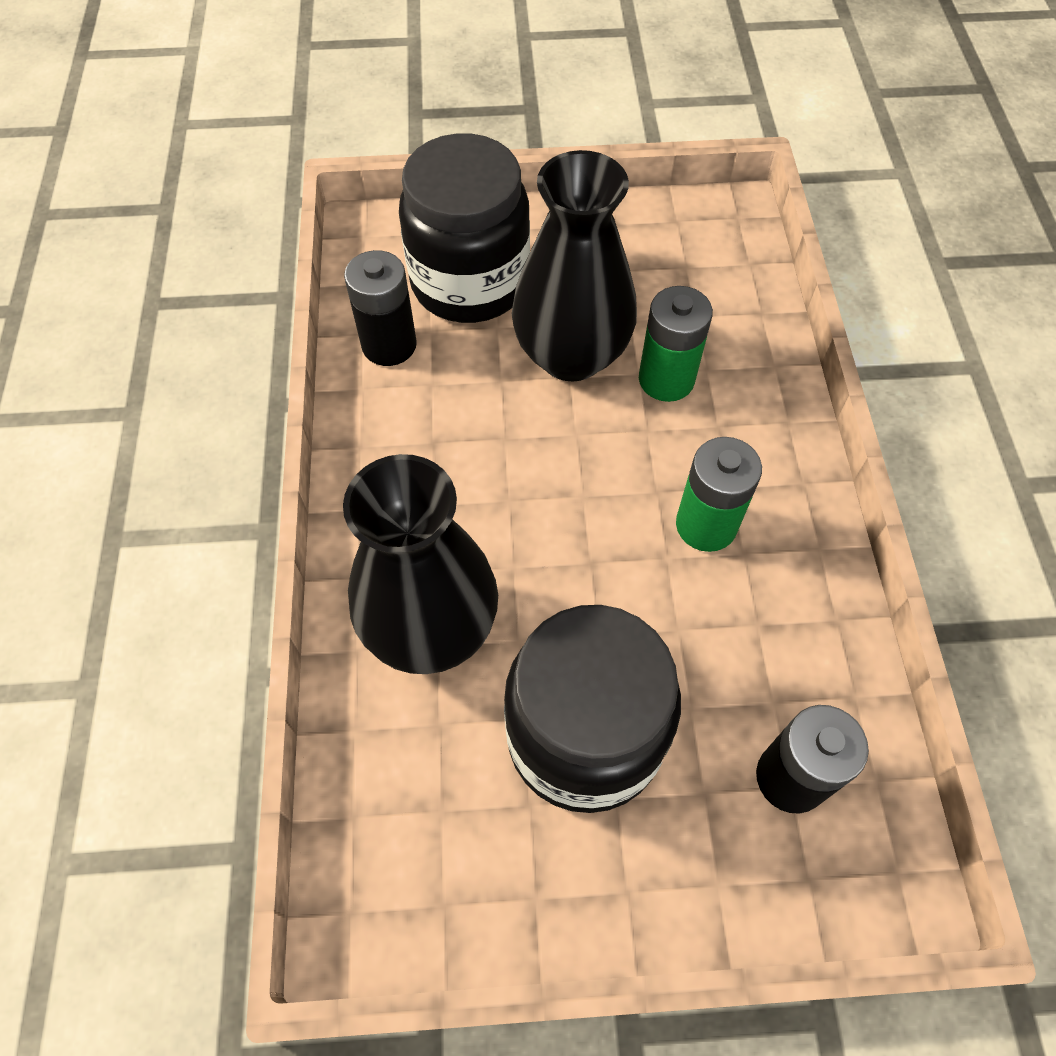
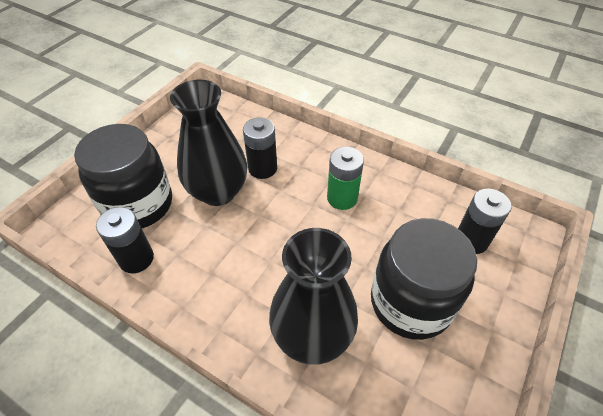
camera: 55 degrees left, 10 degrees down
(666, 379) = (262, 168): green battery -> black battery

